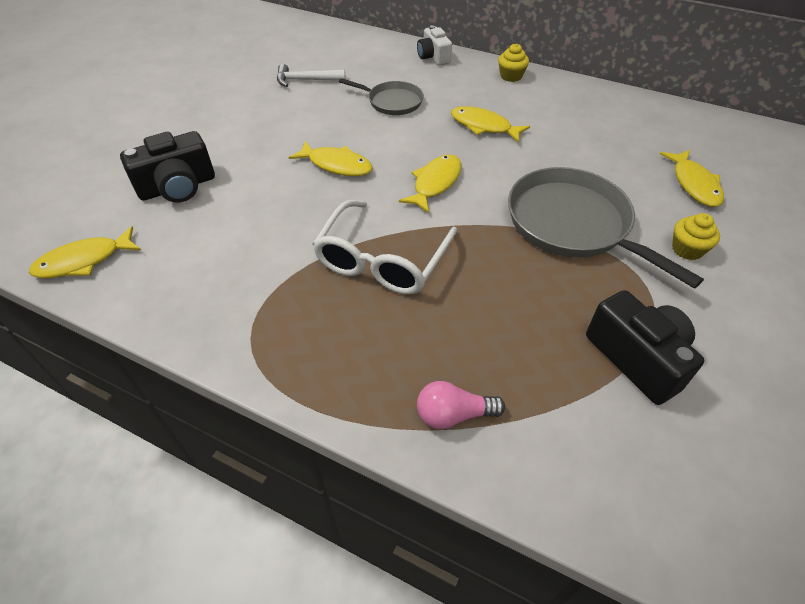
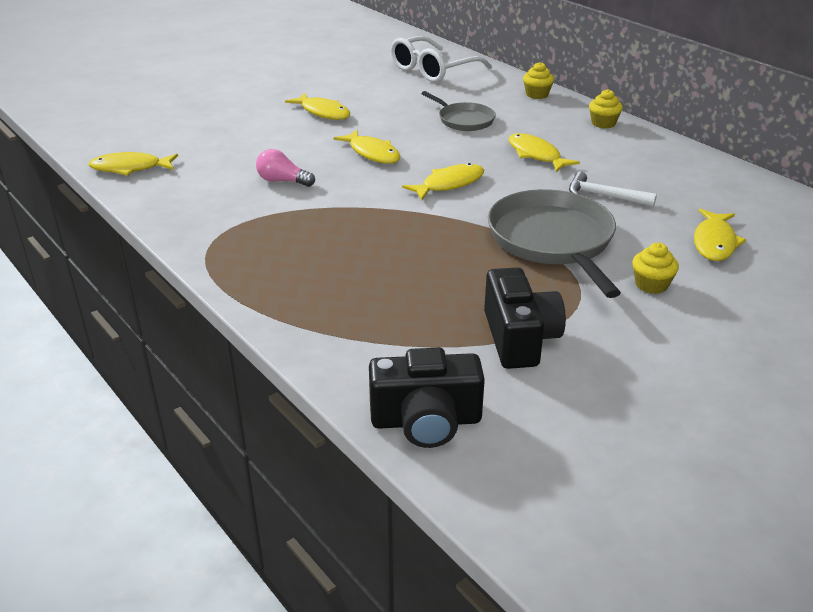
camera: 25 degrees right, 15 degrees down
(178, 187) = (231, 140): black camera -> black camera (426, 421)
(251, 125) = (323, 112): none -> yellow fish
(306, 80) = (397, 90): white hammer -> white hammer (604, 196)
(382, 260) = (355, 222): white glasses -> white glasses (433, 70)
(433, 57) = (537, 94): white camera -> yellow cupcake
(453, 414) = (327, 324): pink light bulb -> pink light bulb (282, 181)

